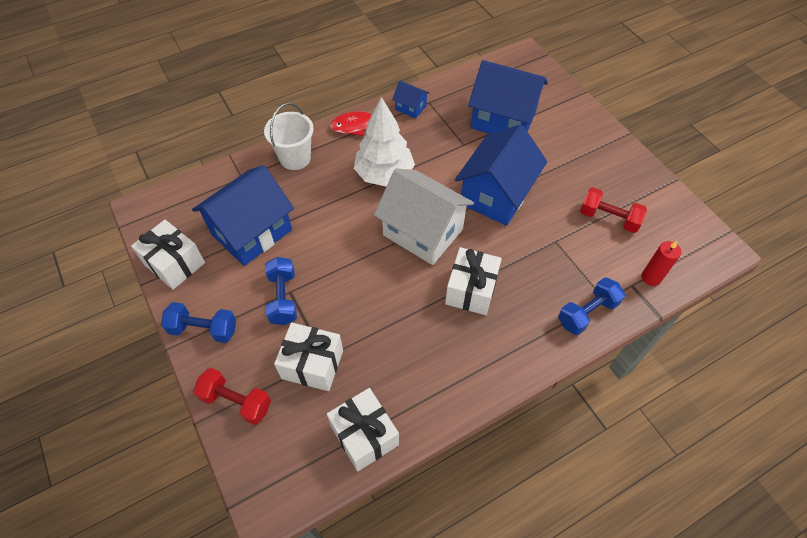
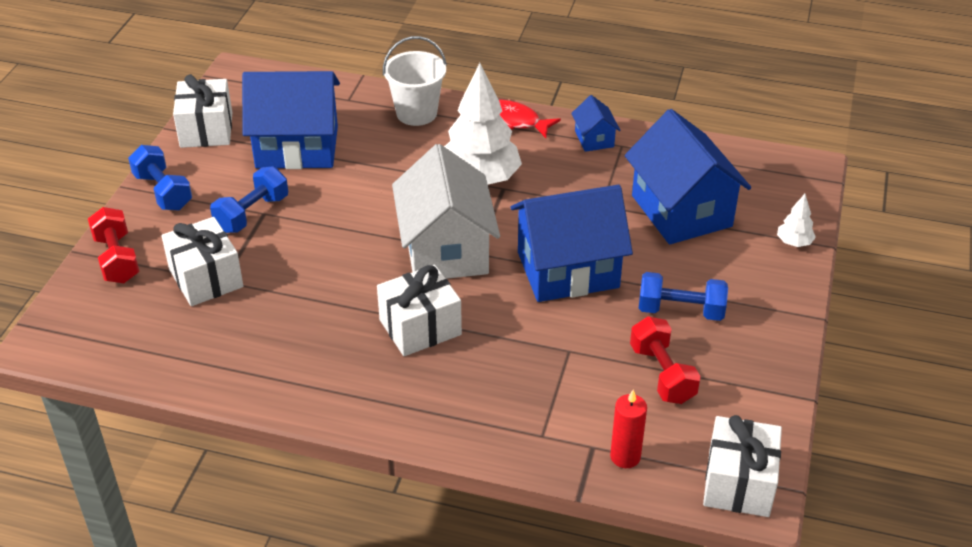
camera: 45 degrees right, 15 degrees down
(364, 435) = (172, 358): white gift -> white gift (738, 483)
(570, 101) = (794, 242): none -> white tree
(587, 313) = (505, 431): blue dumbbell -> blue dumbbell (680, 311)

